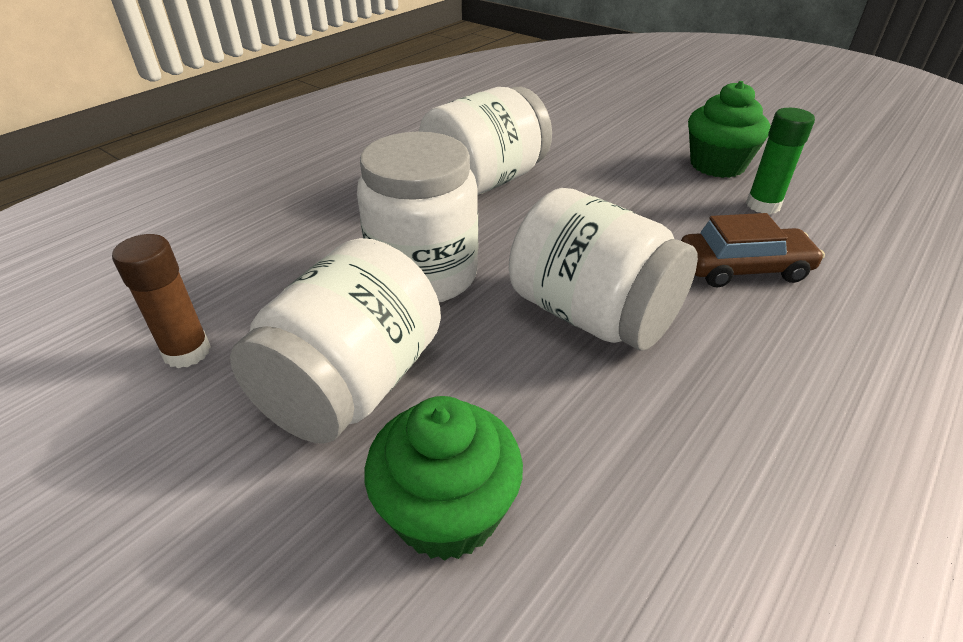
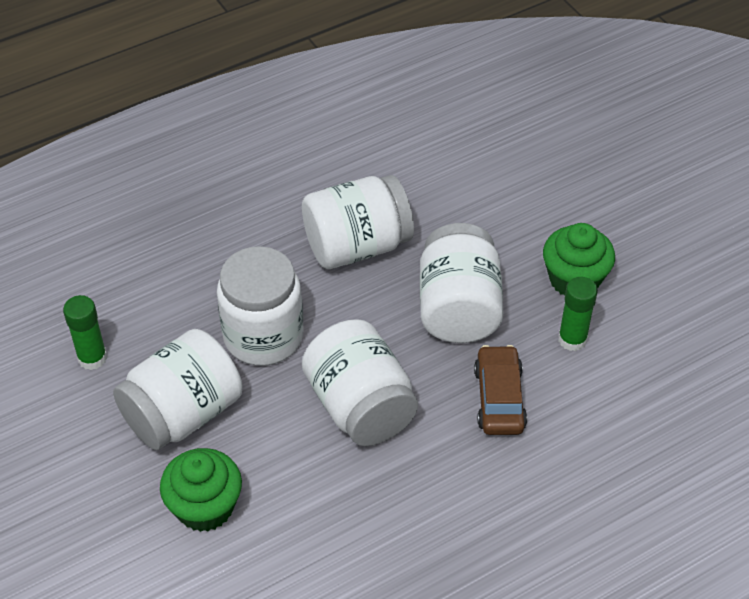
camera: 20 degrees right, 10 degrees up
(187, 352) = (92, 358): brown glue stick -> green glue stick
(628, 206) = (458, 308): none -> white jar
(743, 268) = (499, 398): brown car -> brown car turned 105 degrees counterclockwise

